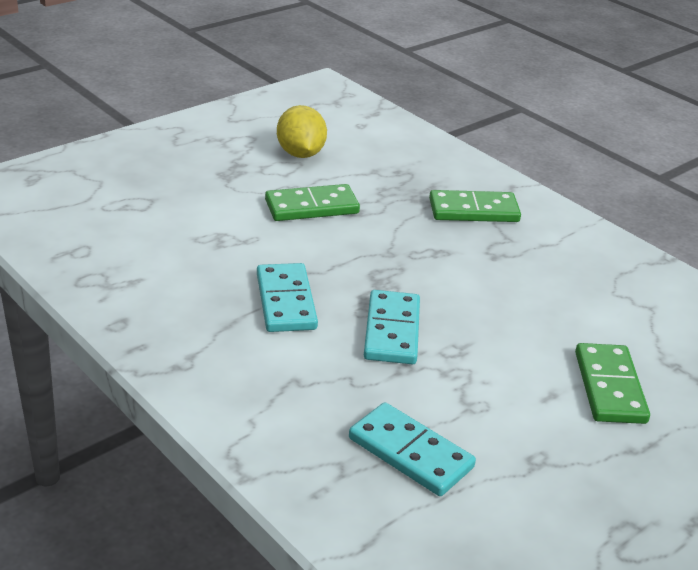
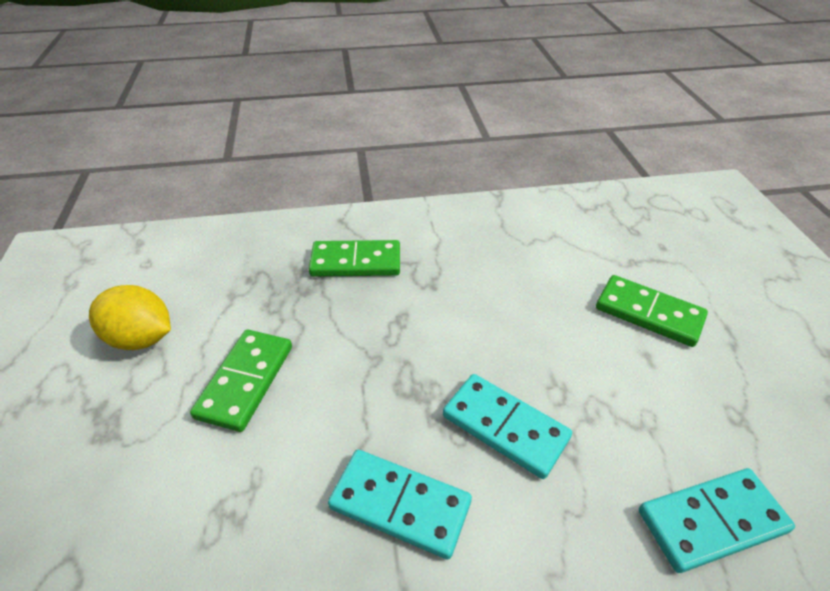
camera: 55 degrees left, 10 degrees up
(473, 210) = (356, 262): green domino -> green domino turned 60 degrees clockwise

